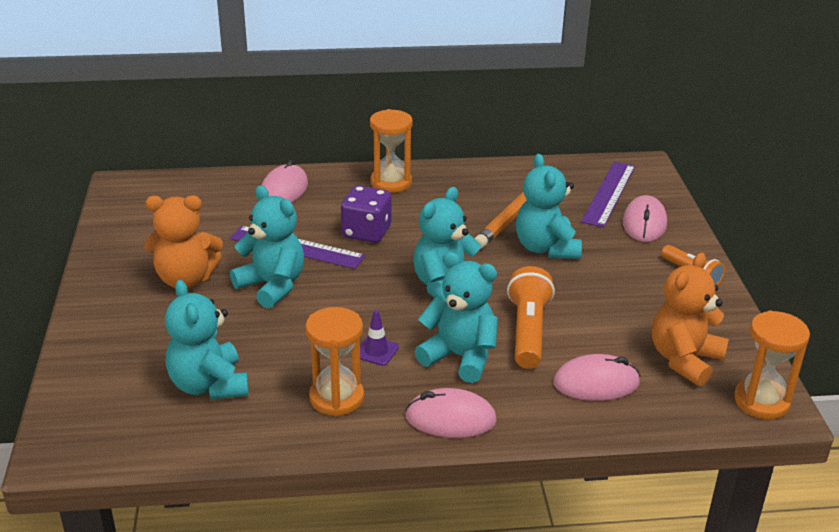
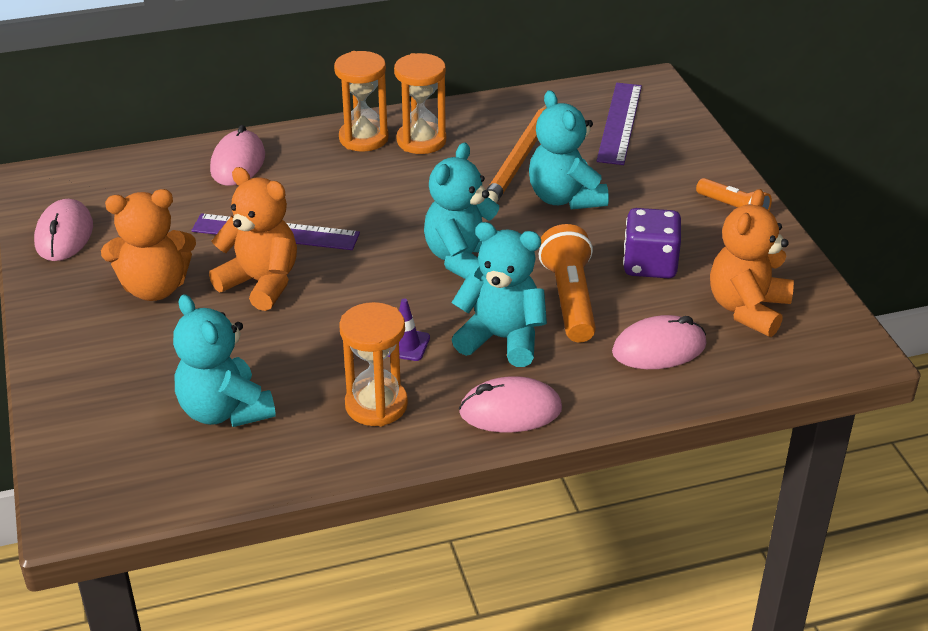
camera: 10 degrees left, 5 degrees up
(272, 286) = (261, 283): turquoise teddy bear -> orange teddy bear
(366, 232) = (352, 203): purple dice -> purple dice (650, 265)
(644, 223) = (668, 155): pink mouse -> pink mouse (64, 235)
(761, 401) = (839, 345): orange hourglass -> orange hourglass (421, 141)

